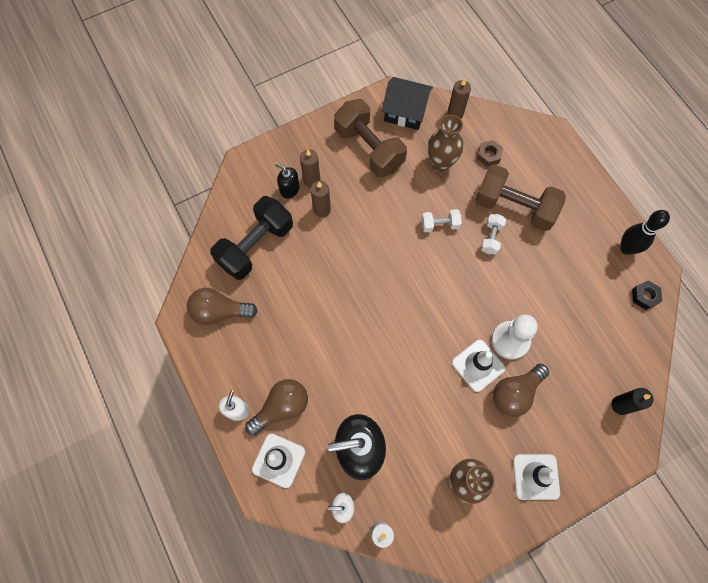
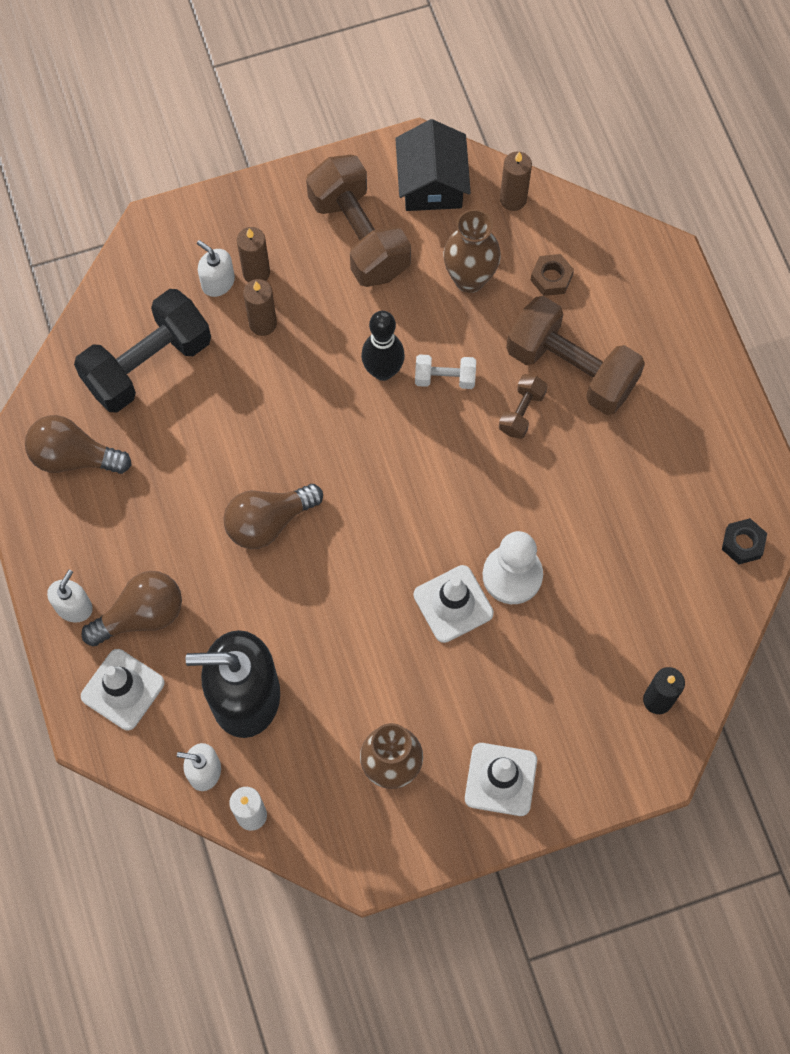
camera: 10 degrees right, 0 degrees up
(289, 189) = (218, 282): black soap dispenser -> white soap dispenser
(405, 112) = (432, 183): black house -> black house turned 60 degrees clockwise
(491, 238) = (521, 412): white dumbbell -> brown dumbbell
(515, 393) = (500, 654): brown light bulb -> brown light bulb (268, 522)
(626, 248) = (735, 464): black bowling pin -> black bowling pin (383, 371)

